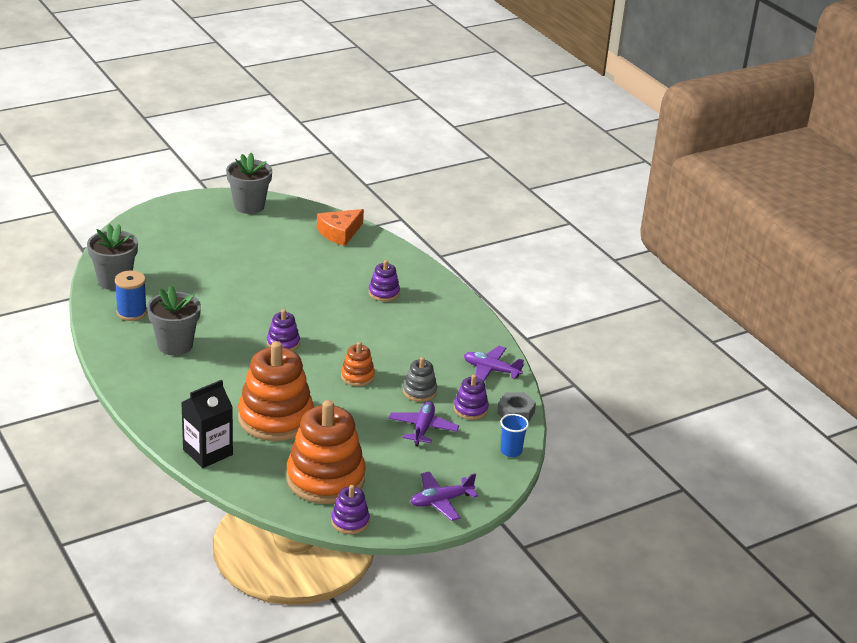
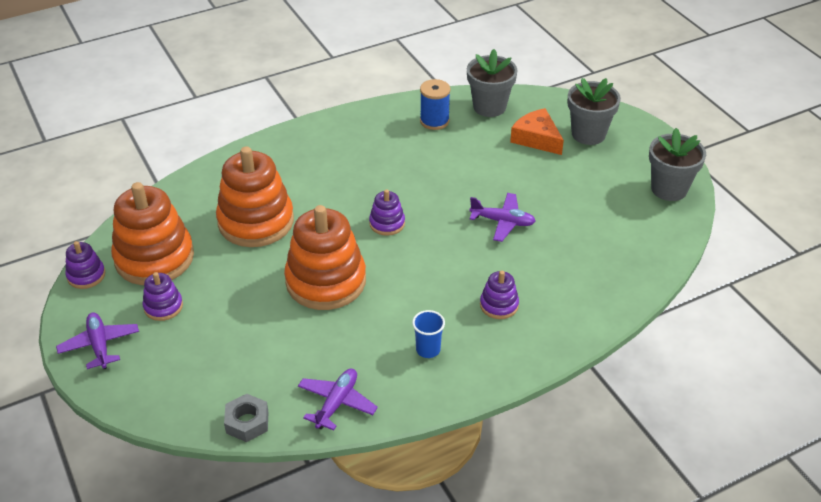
camera: 95 degrees right, 10 degrees up
(175, 345) = (380, 151): grey flower pot -> grey flower pot (588, 134)
(207, 452) = (208, 180): black carton -> none
(340, 233) = (630, 266): orange cheese -> orange cheese (536, 138)
(357, 376) = (326, 281): orange stacking toy -> orange stacking toy, size x2.13
(419, 391) = (295, 333): grey stacking toy -> none
(423, 428) = (226, 334): purple plane -> purple plane (502, 222)
(470, 409) = (258, 378): purple stacking toy -> purple stacking toy (163, 306)
(511, 451) = (173, 412): blue cup -> blue cup (428, 350)

